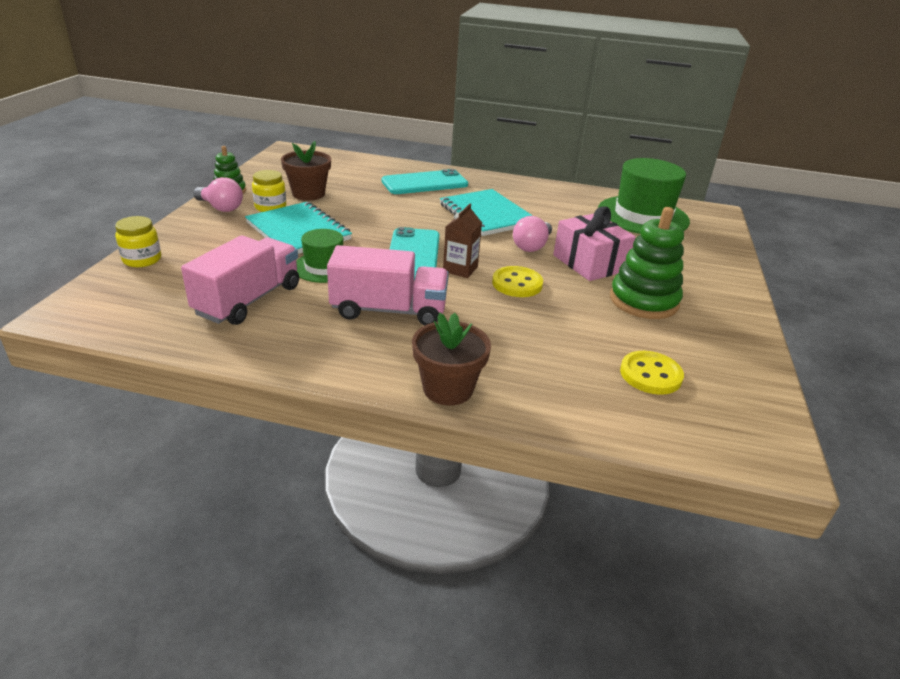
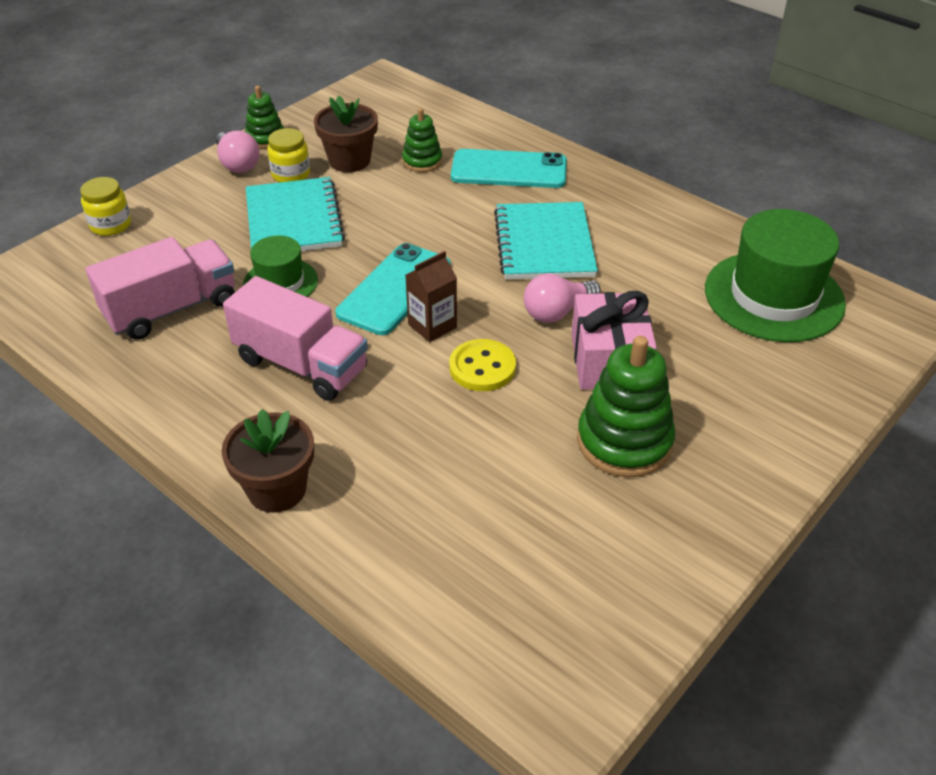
camera: 30 degrees right, 10 degrees up
(361, 187) = (422, 161): none -> green stacking toy
(650, 375) = (521, 551): yellow button -> none

